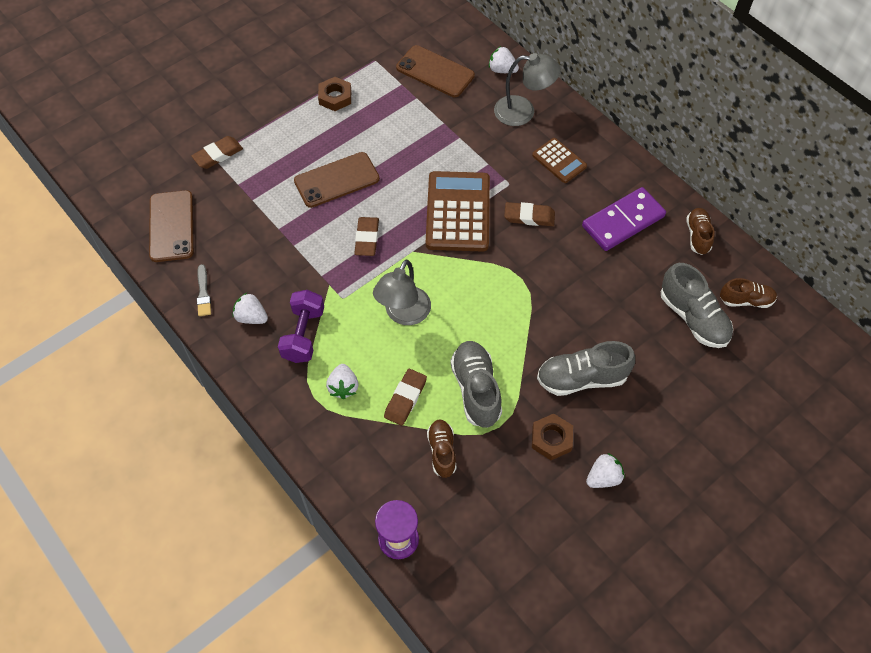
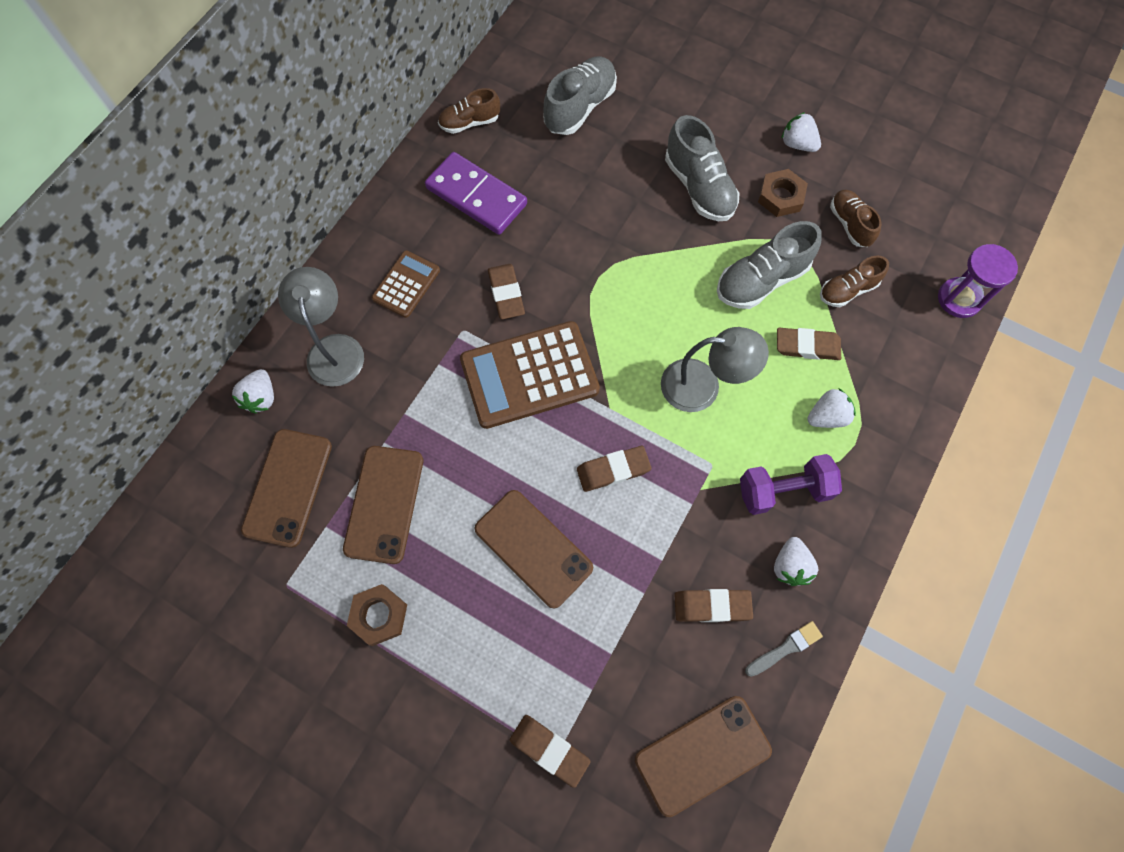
camera: 110 degrees left, 10 degrees up
(251, 262) = (712, 606): none -> brown eraser
(402, 114) = (384, 504): none -> brown phone
(746, 300) = (538, 68): brown shoe -> brown shoe (849, 224)

